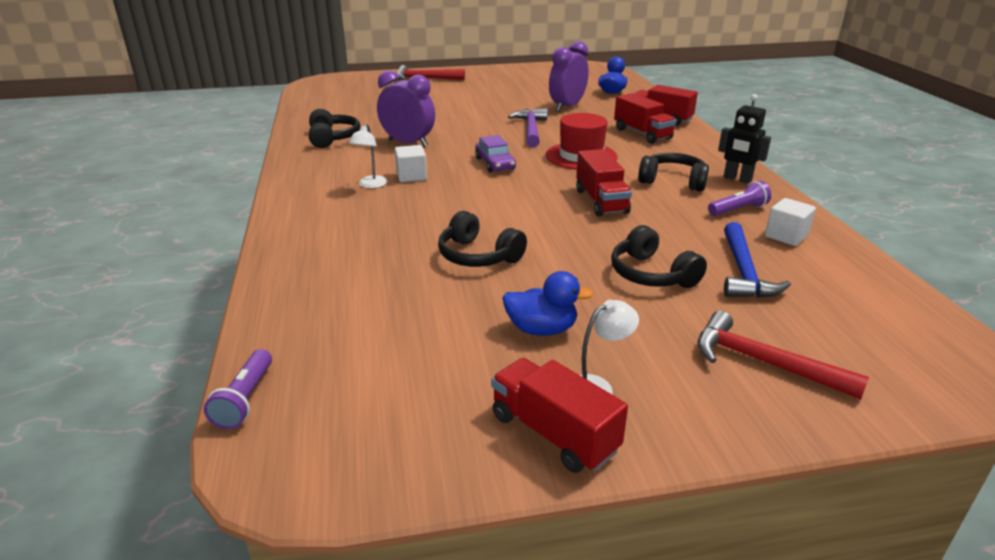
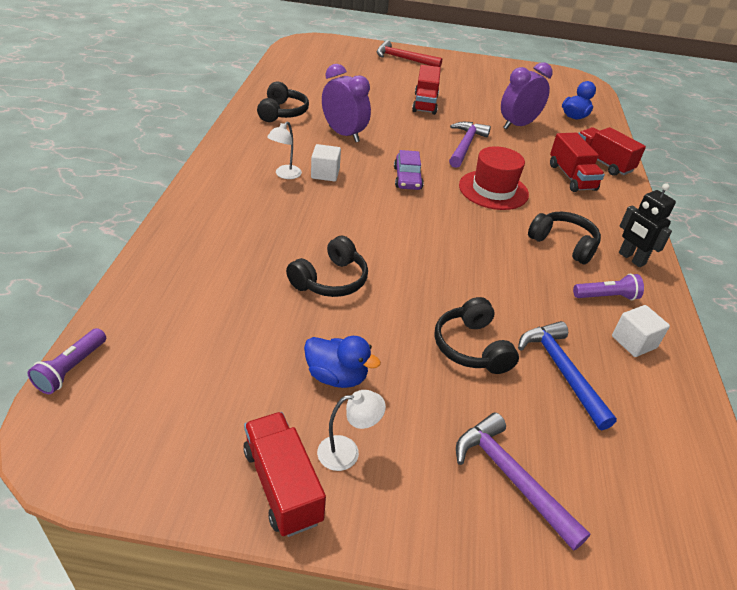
camera: 15 degrees right, 10 degrees up
(478, 256) = (330, 280): black headphones -> black headphones turned 105 degrees counterclockwise
(601, 201) = (478, 249): red truck -> red truck (425, 103)
(744, 272) = (562, 371): blue hammer -> blue hammer turned 135 degrees clockwise
(764, 363) = (511, 478): red hammer -> purple hammer

